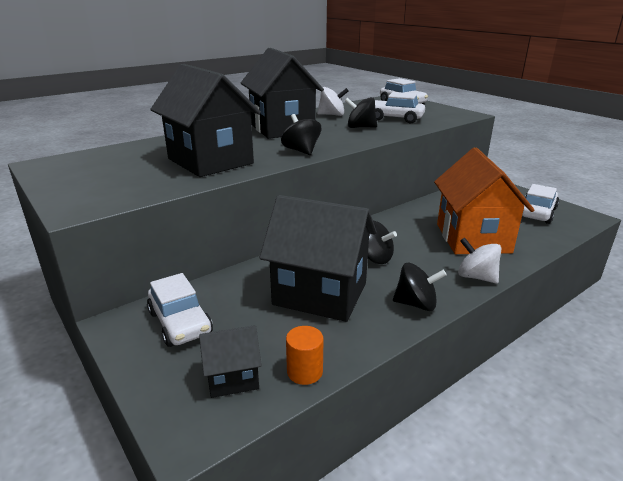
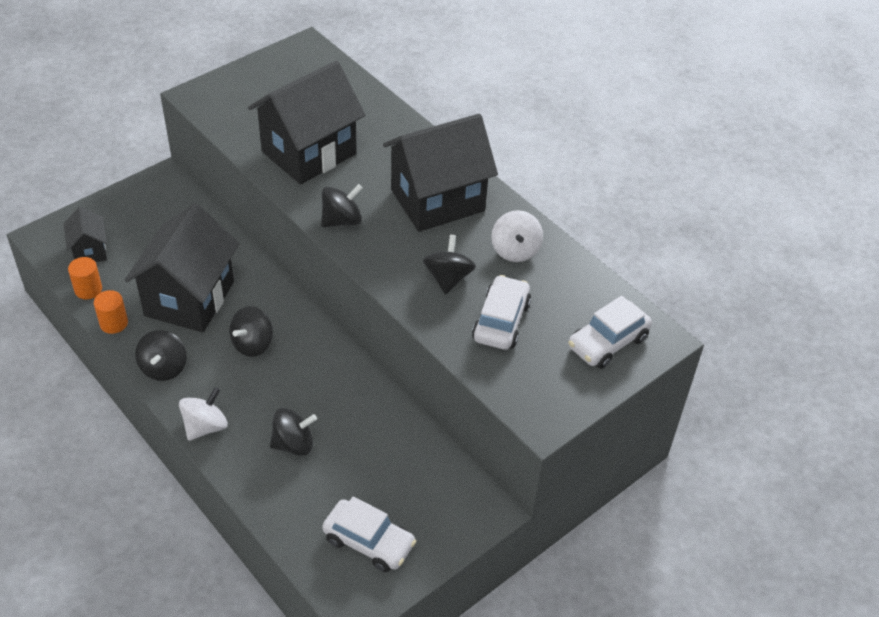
camera: 85 degrees right, 20 degrees up
(180, 323) = (159, 213): white car -> none
(360, 344) = (114, 323): none -> orange cylinder
(472, 238) = (293, 444): orange house -> black spinning top

